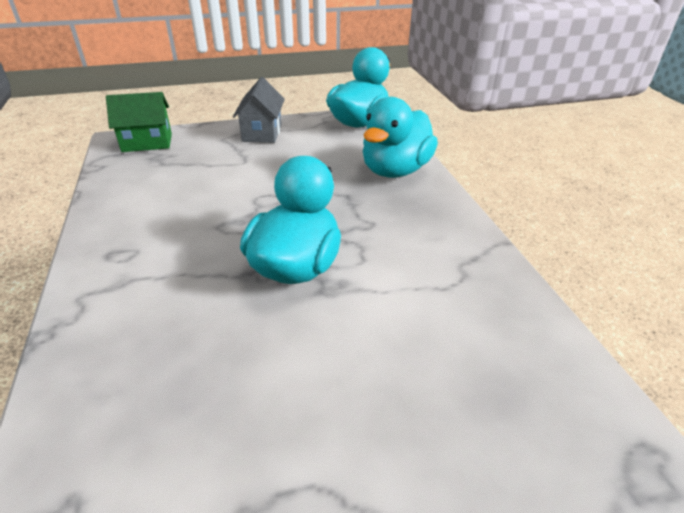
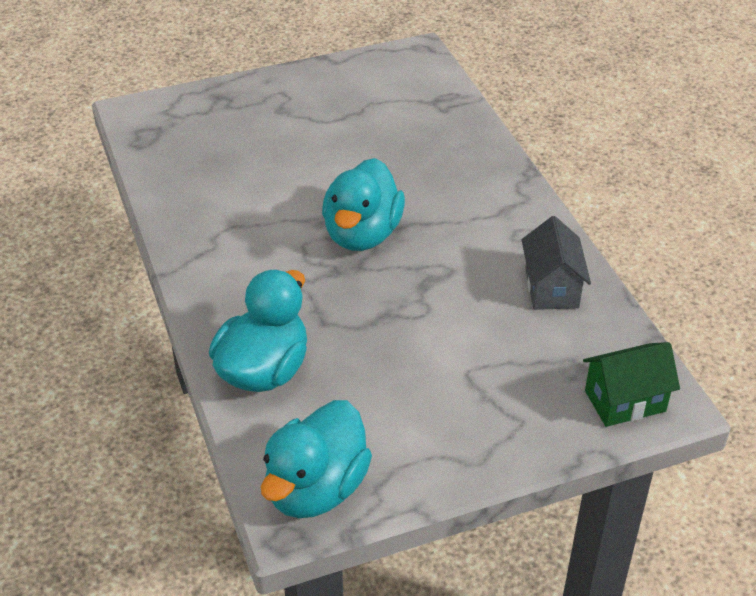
camera: 175 degrees right, 5 degrees up
(262, 132) = (468, 443): grey house -> grey house (551, 288)

